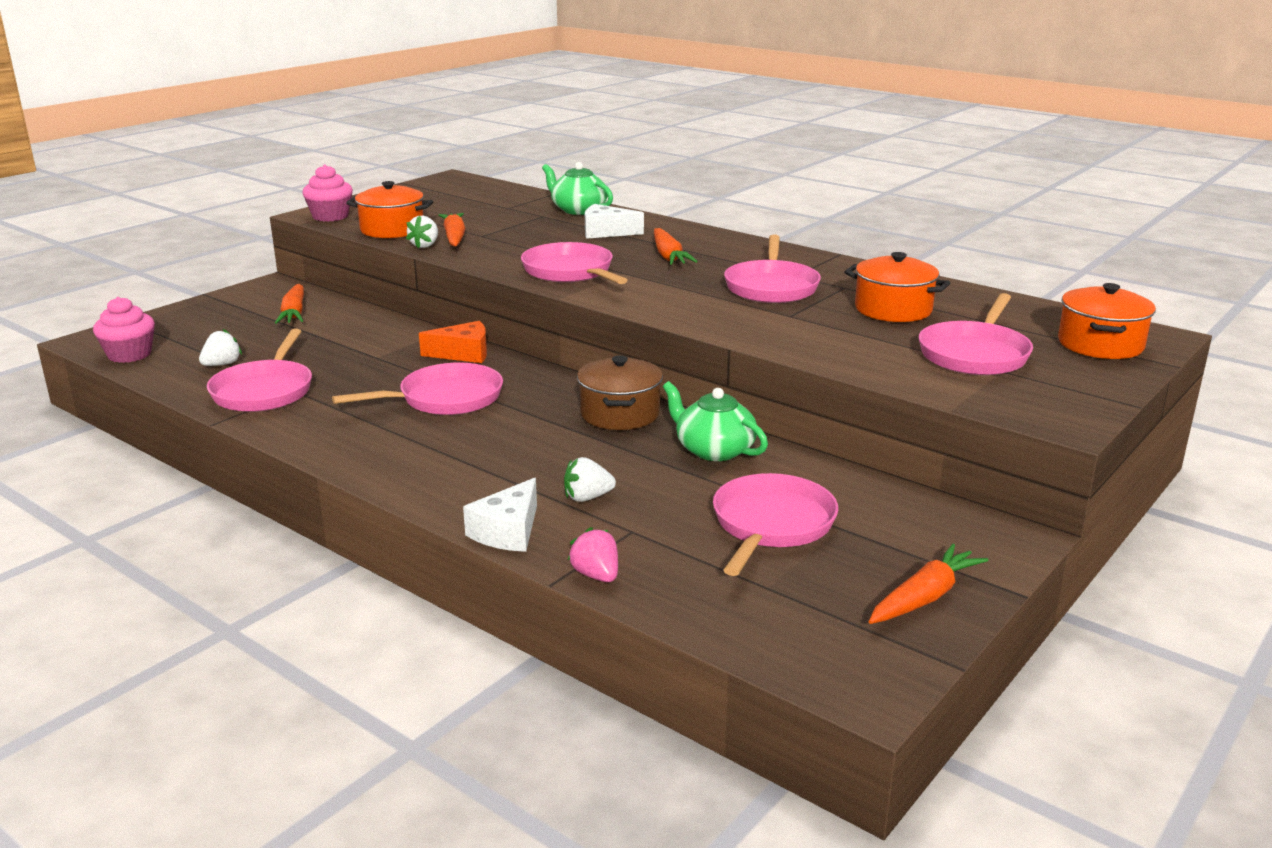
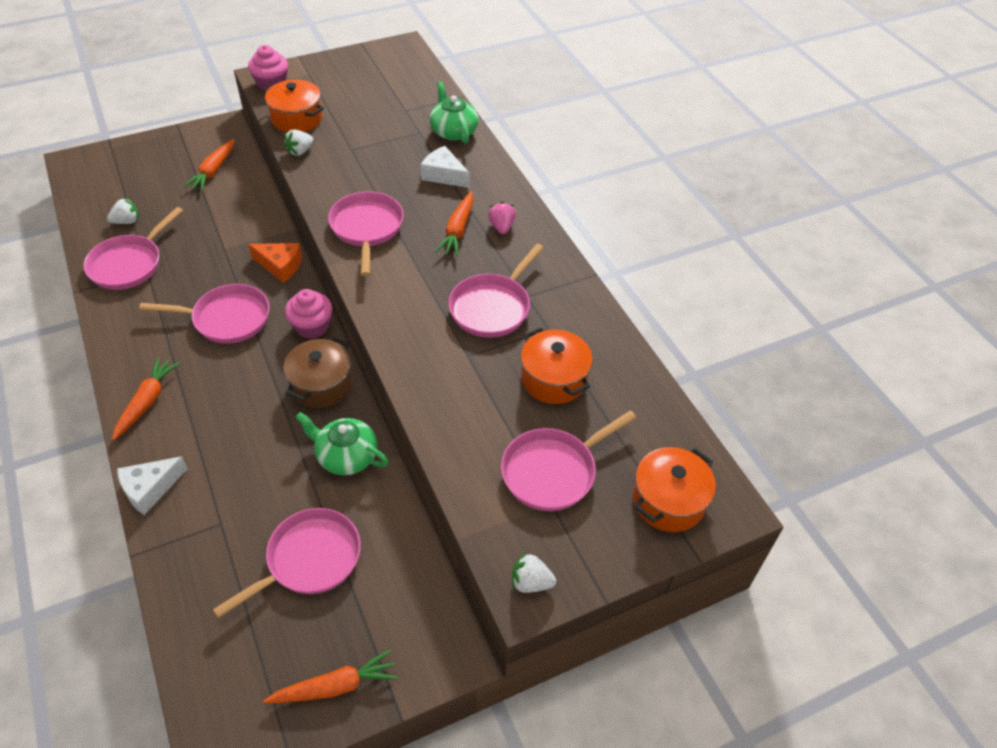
camera: 25 degrees right, 25 degrees up
(129, 355) = (83, 188): pink cupcake -> pink cupcake (312, 326)
(454, 237) = (329, 146): orange carrot -> orange carrot (147, 401)
(587, 497) = (223, 474): white strawberry -> white strawberry (531, 582)
(596, 575) = (163, 560): pink strawberry -> pink strawberry (501, 227)
(713, 450) = (346, 456): green teapot -> green teapot turned 45 degrees counterclockwise

